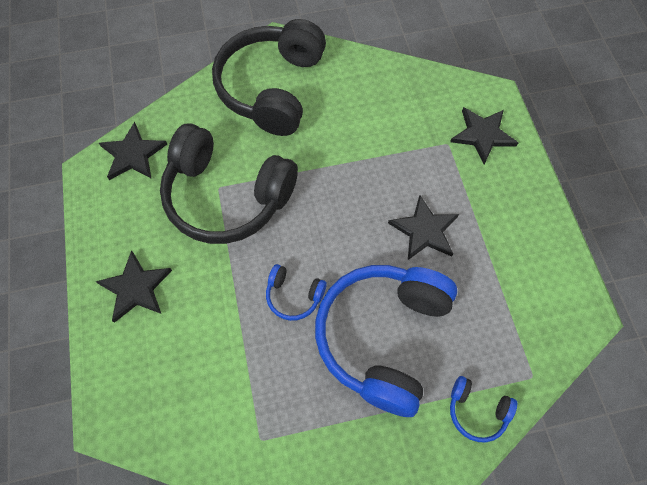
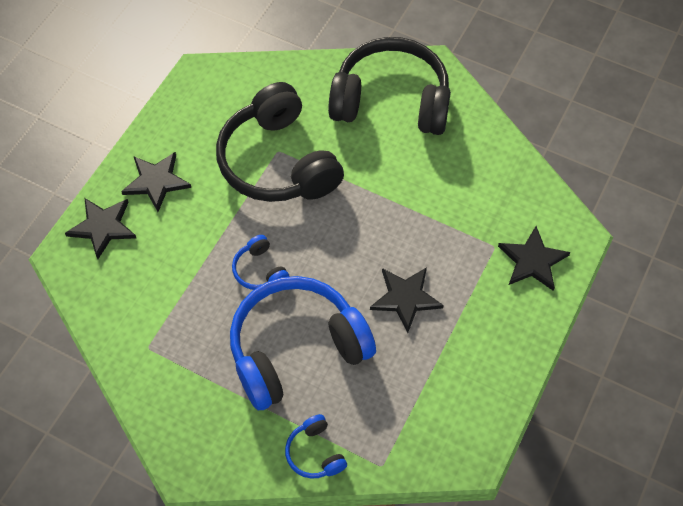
camera: 40 degrees right, 5 degrees down
(133, 154) = (238, 82): black star -> black star (103, 227)
(272, 88) = (391, 101): black headphones -> black headphones turned 45 degrees clockwise

